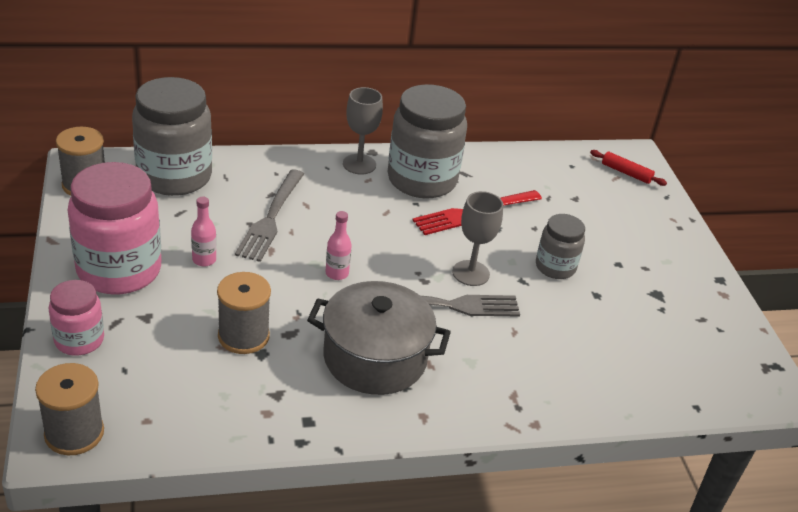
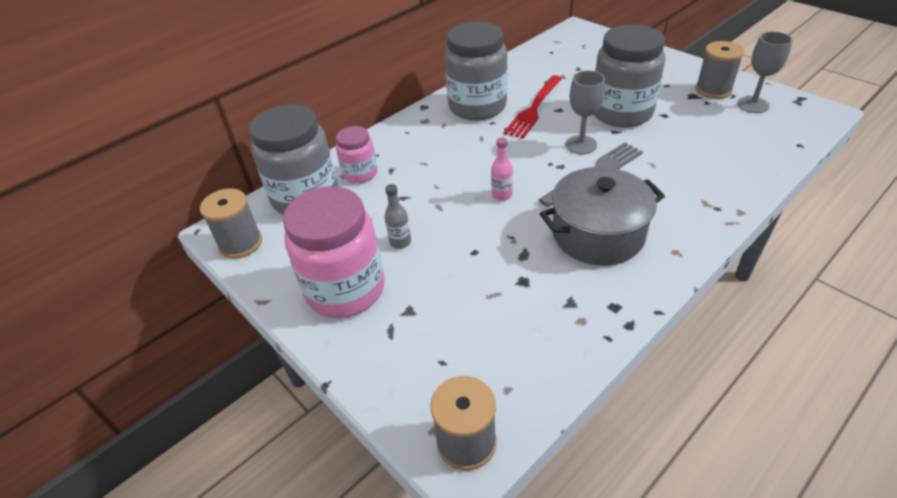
camera: 25 degrees left, 5 degrees up
(79, 340) = (379, 364): pink jar -> pink jar (360, 173)
(204, 260) = (400, 242): pink bottle -> grey bottle
(243, 336) = (496, 277): grey spool -> grey spool (713, 90)
(271, 218) = (411, 185): grey fork -> none
(359, 164) = (425, 118): grey goblet -> grey goblet (753, 105)
(555, 267) = (621, 113): grey jar -> grey jar, size x1.85
(626, 173) = (585, 40): red rolling pin -> none

